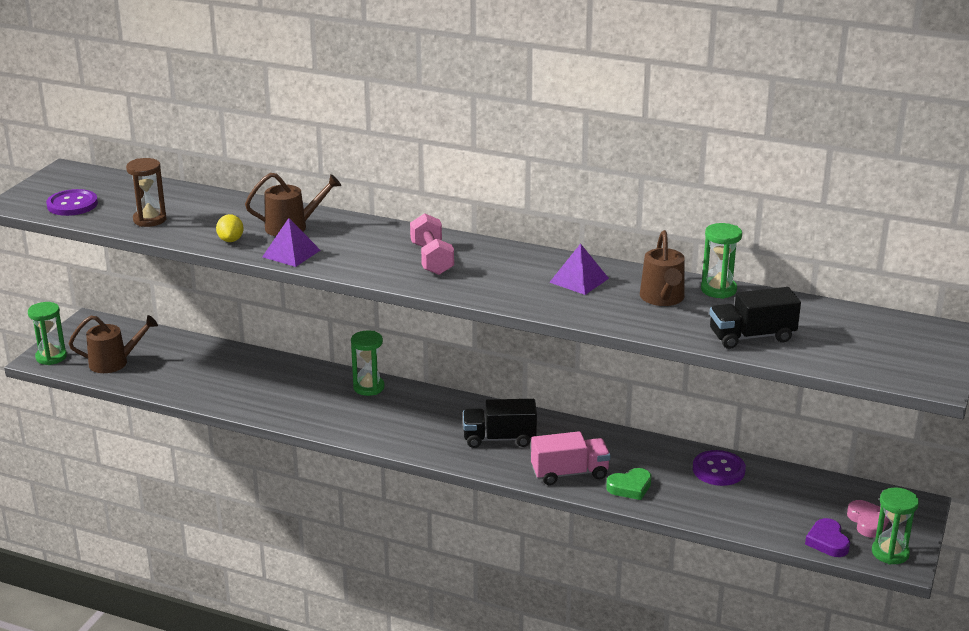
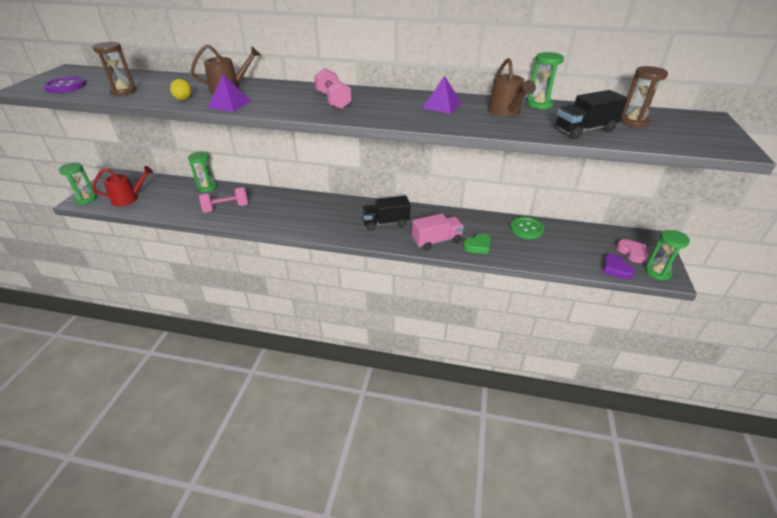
camera: 10 degrees left, 10 degrees up
(114, 362) = (129, 199): brown watering can -> red watering can
(259, 392) = (226, 208): none -> pink dumbbell
(368, 387) = (296, 199): green hourglass -> green hourglass (207, 187)
(718, 470) = (526, 229): purple button -> green button
(830, 330) = (633, 122): none -> brown hourglass

